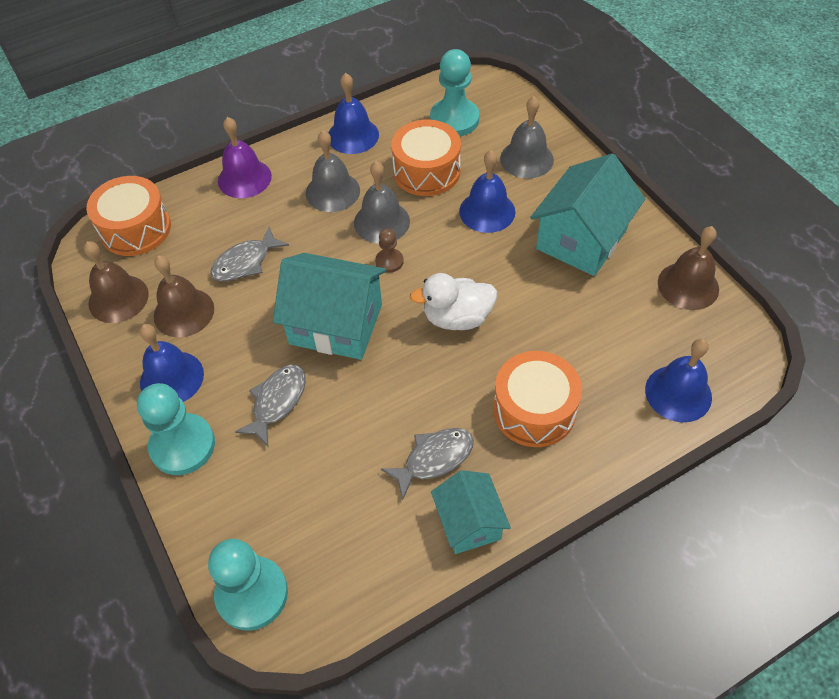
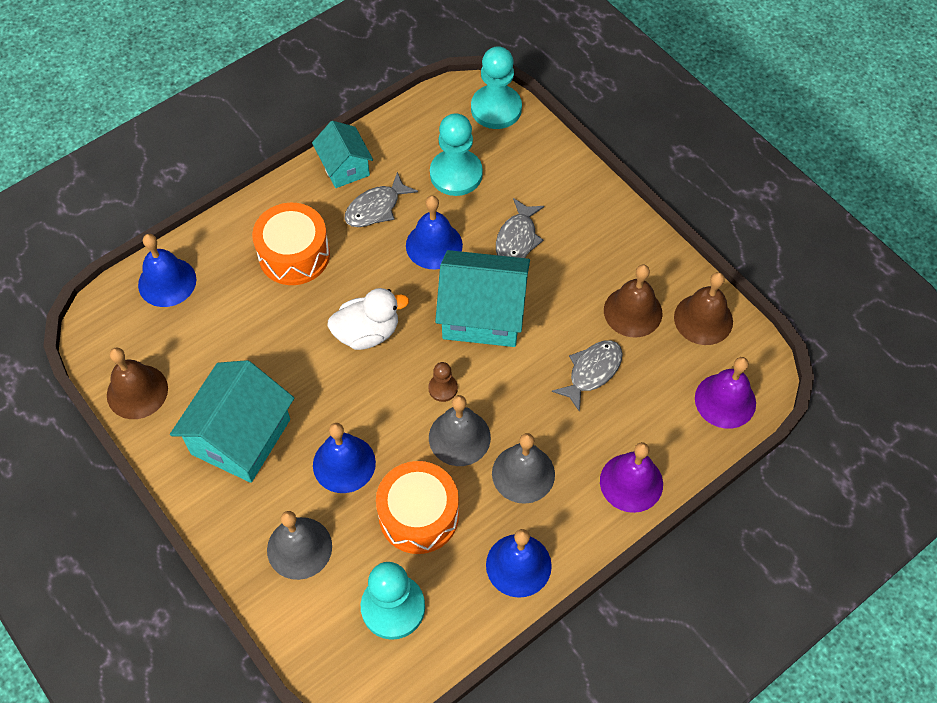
camera: 170 degrees right, 5 degrees up
(135, 229) = (725, 400): orange drum -> purple bell
(171, 378) = (617, 249): blue bell -> blue bell (434, 245)
(182, 445) = (585, 197): turquoise pawn -> turquoise pawn (456, 174)

